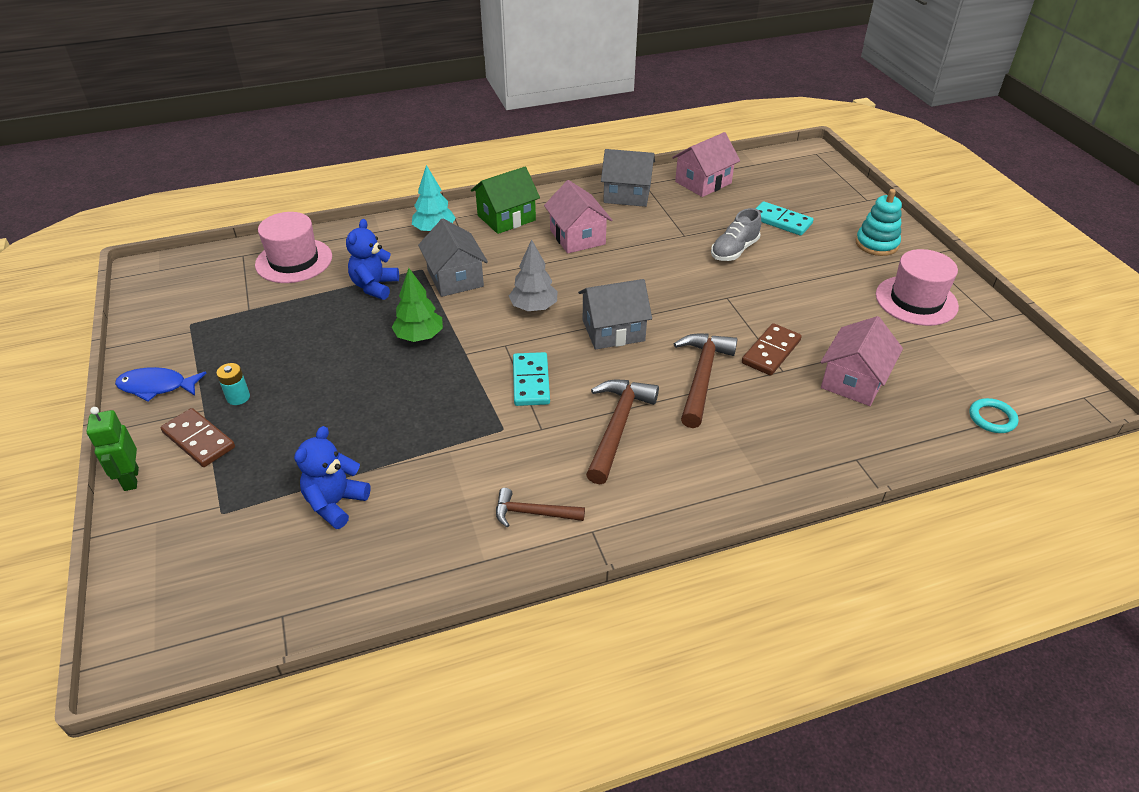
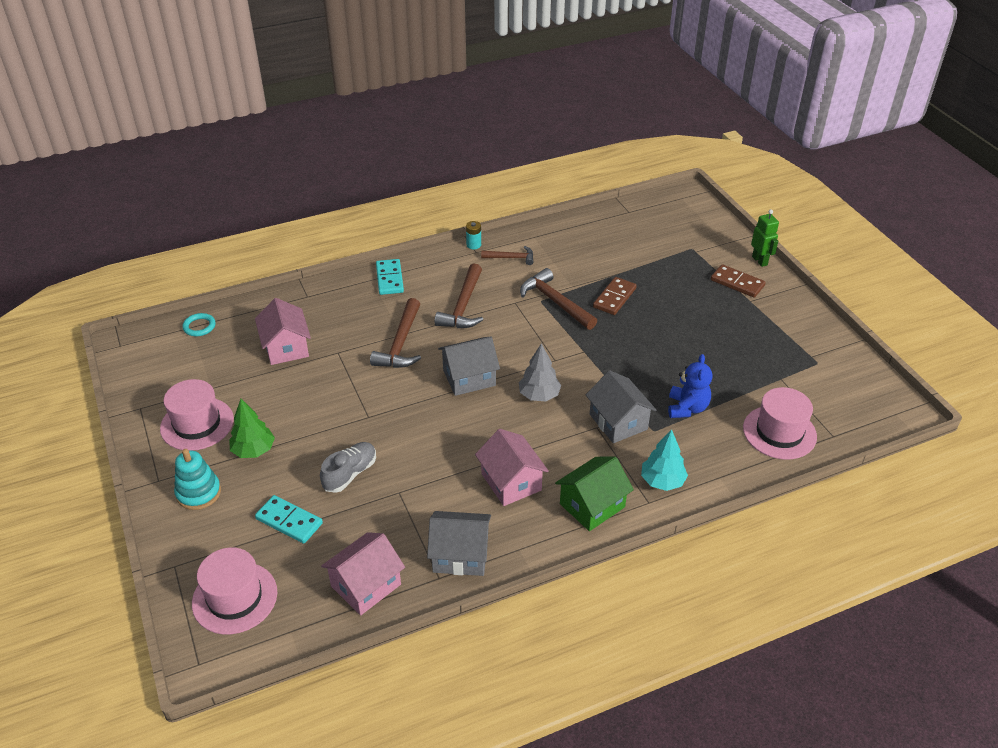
camera: 175 degrees right, 0 degrees up
(157, 386) = (796, 313): blue fish -> none
(238, 397) = (733, 310): turquoise battery -> turquoise battery (473, 245)
(335, 503) = (629, 256): blue teddy bear -> none
(419, 337) = (625, 363): green tree -> green tree (253, 450)
(482, 425) = (555, 302): none -> brown hammer
(531, 381) = (528, 333): turquoise domino -> turquoise domino (389, 279)
(771, 352) = (342, 367): brown domino -> brown domino (614, 298)
(806, 181) = (235, 598): none -> pink hat
(854, 381) = (286, 347): pink house -> pink house turned 45 degrees counterclockwise

